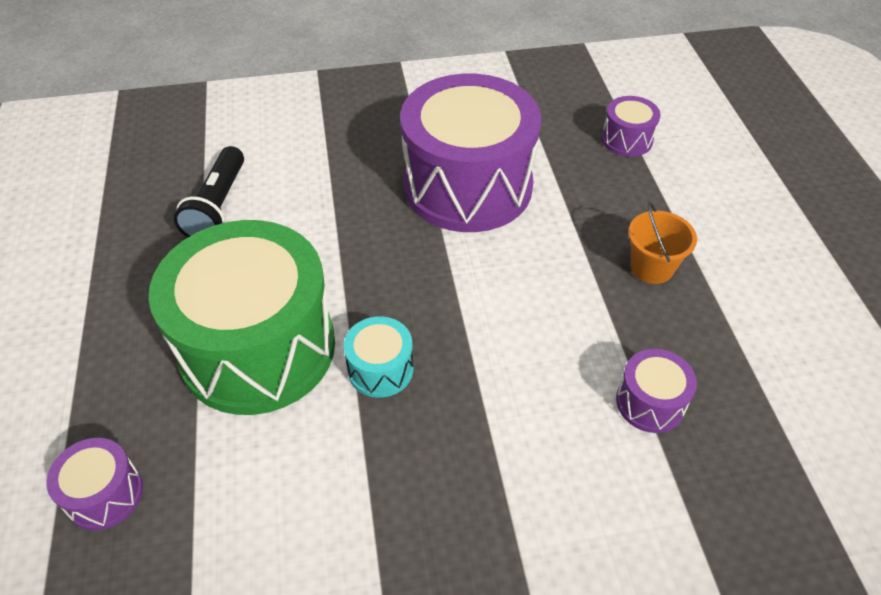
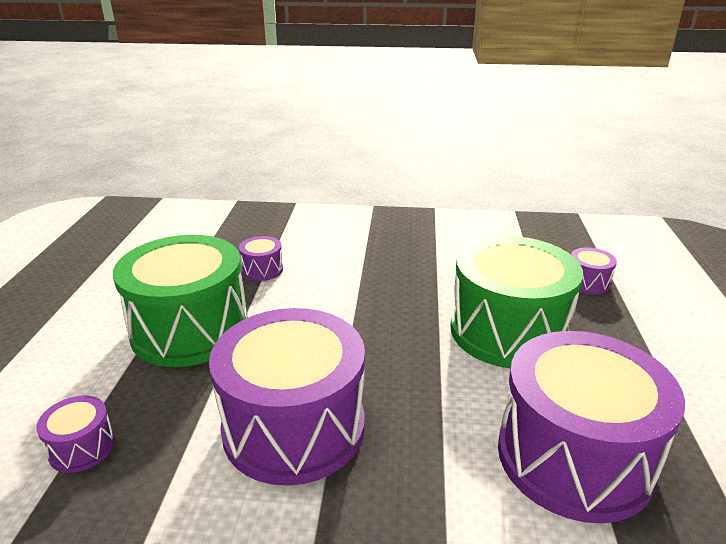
camera: 165 degrees left, 20 degrees down
(218, 206) = (574, 457): black flashlight -> purple drum
(380, 369) = (420, 307): turquoise drum -> none
(651, 267) = (190, 329): orange bucket -> green drum

